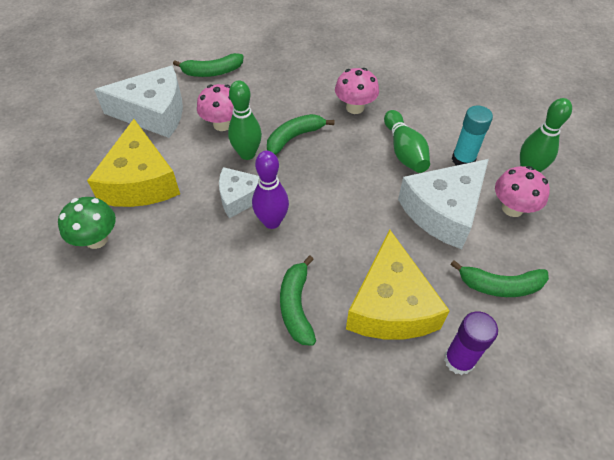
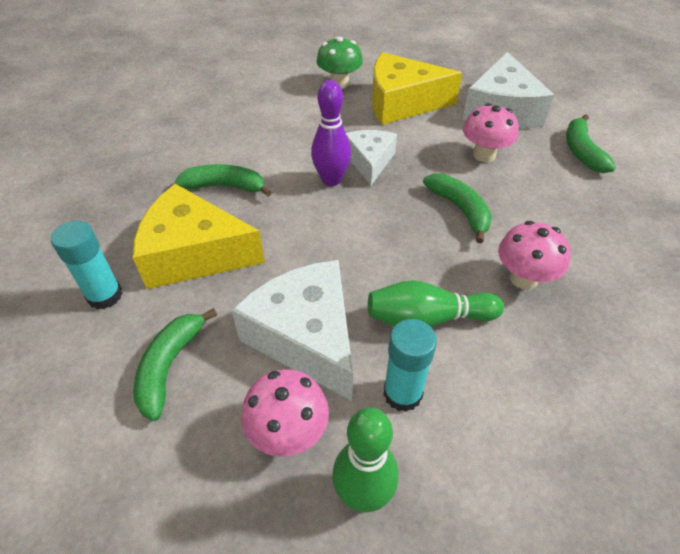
camera: 100 degrees right, 5 degrees down
(247, 154) = (434, 170): green bowling pin -> none
(459, 360) = (105, 296): purple glue stick -> turquoise glue stick

